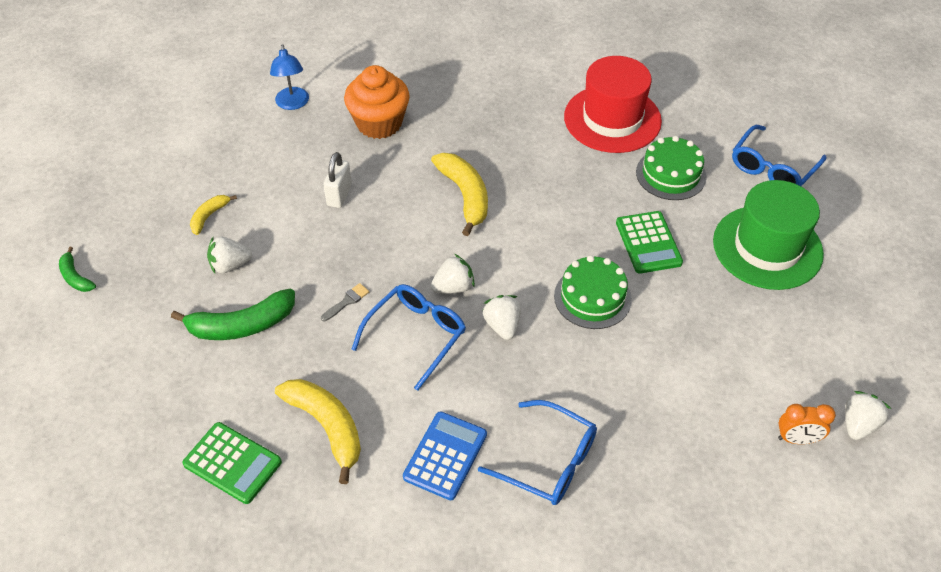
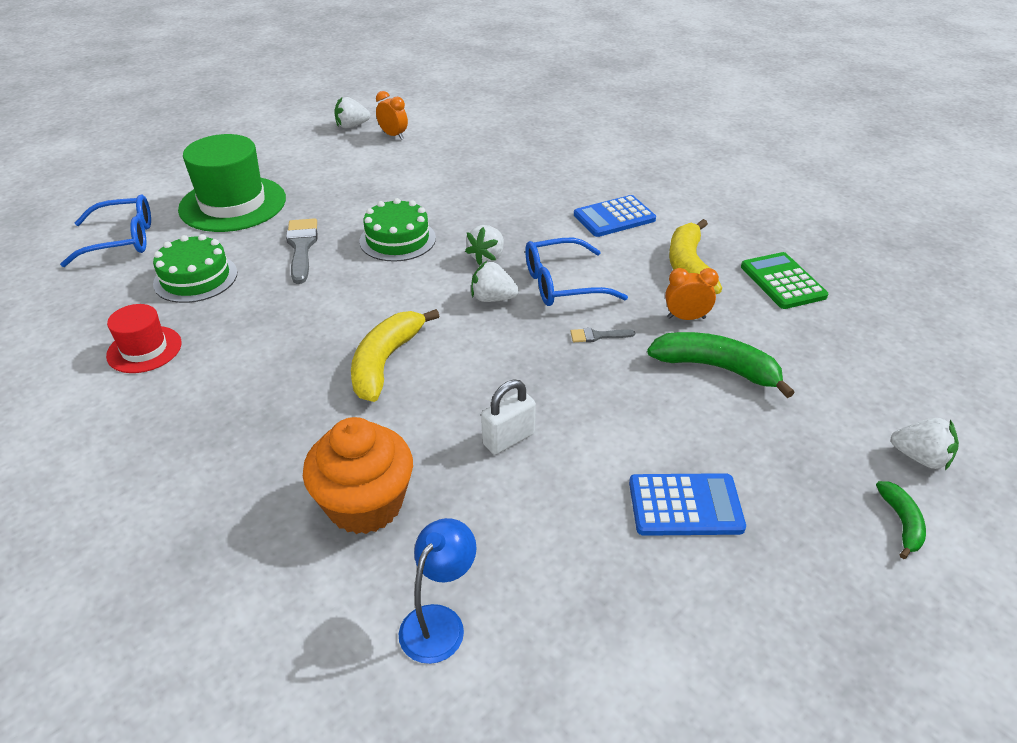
camera: 140 degrees left, 10 degrees down
(209, 216) = (685, 505): yellow banana -> blue calculator
(230, 265) = (694, 431): white strawberry -> white strawberry (920, 458)
(293, 362) = (686, 318): none -> orange clock
(548, 461) = (549, 187): blue glasses -> none
(612, 119) = (144, 349): red hat -> red hat, size x0.54
(648, 243) = (301, 247): green calculator -> grey brush

